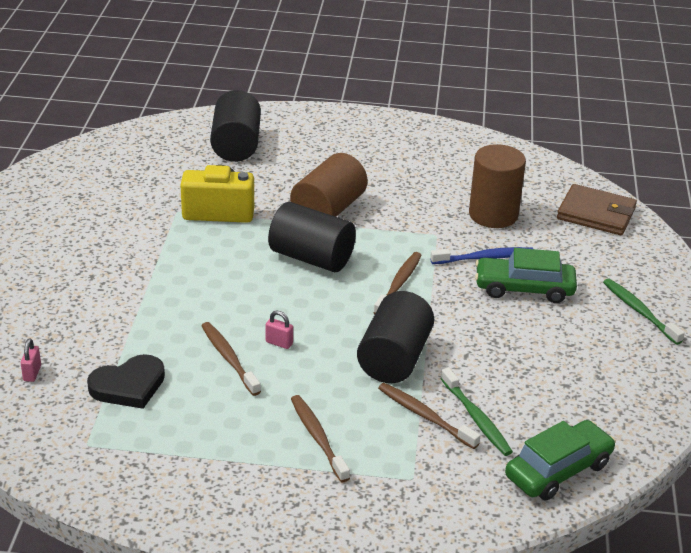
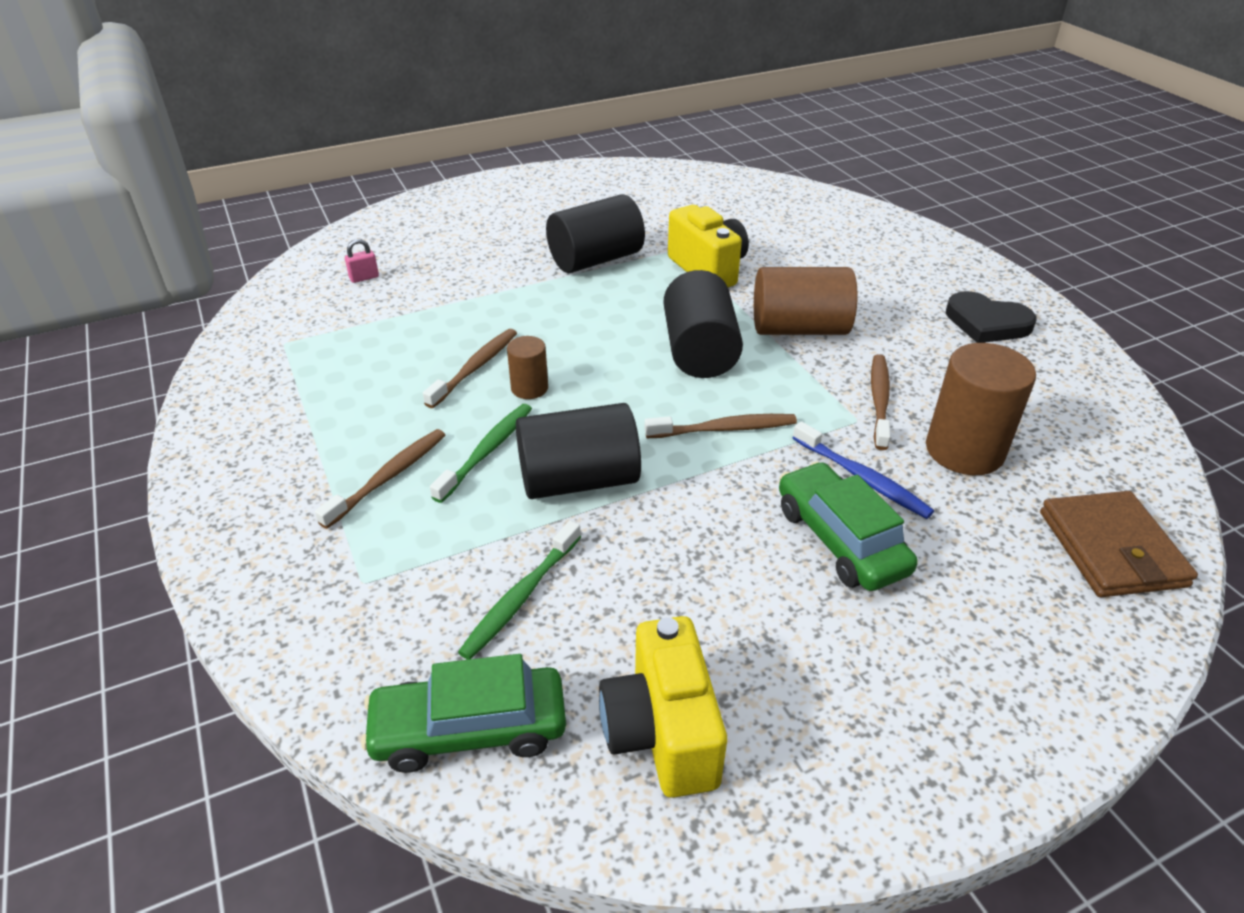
camera: 60 degrees right, 5 degrees up
(128, 386) = (385, 330): black heart -> black heart (987, 323)
(236, 145) = (830, 235): black cylinder -> black cylinder (595, 259)
(279, 343) = (529, 388): pink padlock -> brown cylinder
(425, 416) = (490, 547): brown toothbrush -> brown toothbrush (879, 400)
(558, 470) = (469, 729): green car -> green car turned 150 degrees clockwise
(605, 405) = (662, 732): none -> yellow camera
(639, 311) = (934, 691): green toothbrush -> green toothbrush (487, 451)

